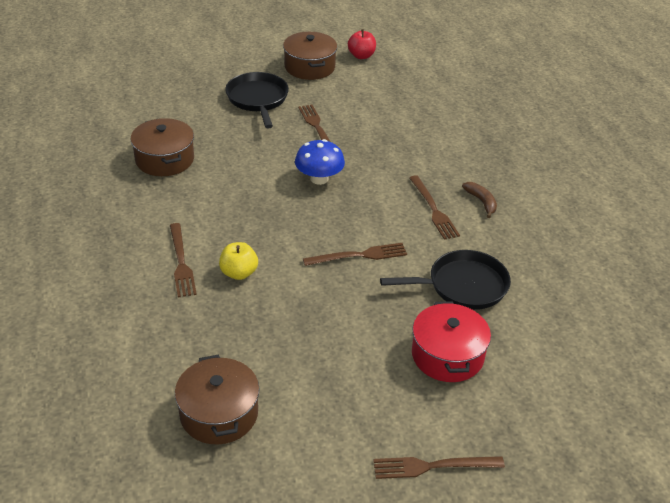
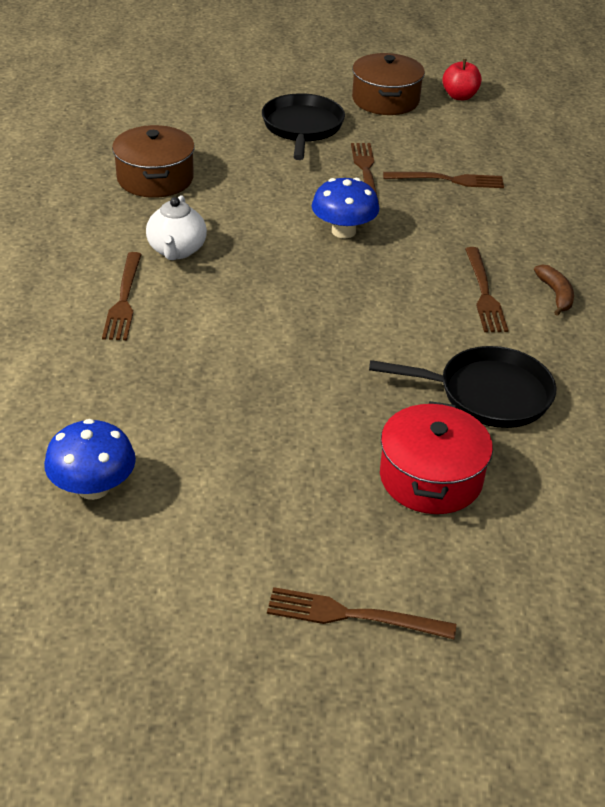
camera: 15 degrees right, 0 degrees up
(204, 216) = (177, 250): none -> white teapot
(219, 413) = (93, 487): brown pot -> blue mushroom
(239, 273) = (191, 324): yellow apple -> none
(358, 256) = (358, 331): brown fork -> brown fork (447, 180)

